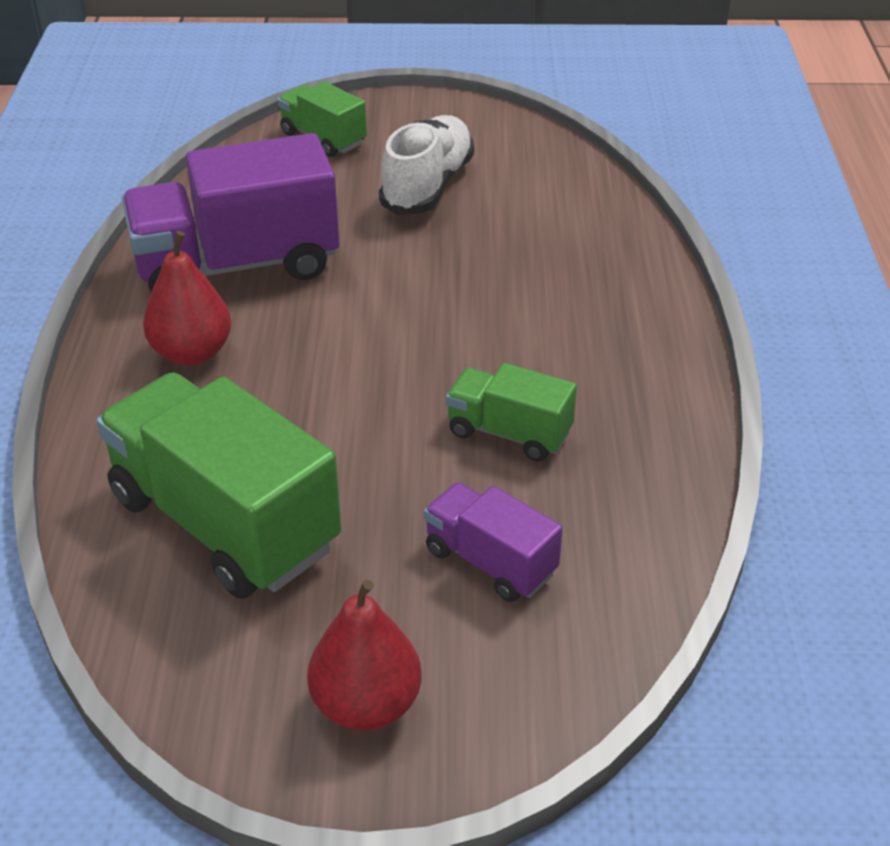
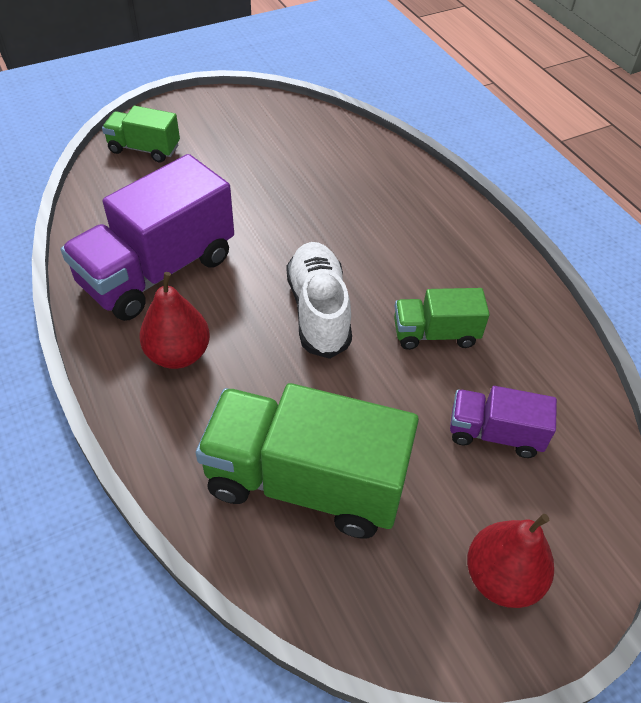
camera: 30 degrees left, 10 degrees up
(428, 186) = (245, 165): white shoe -> white shoe (318, 311)

